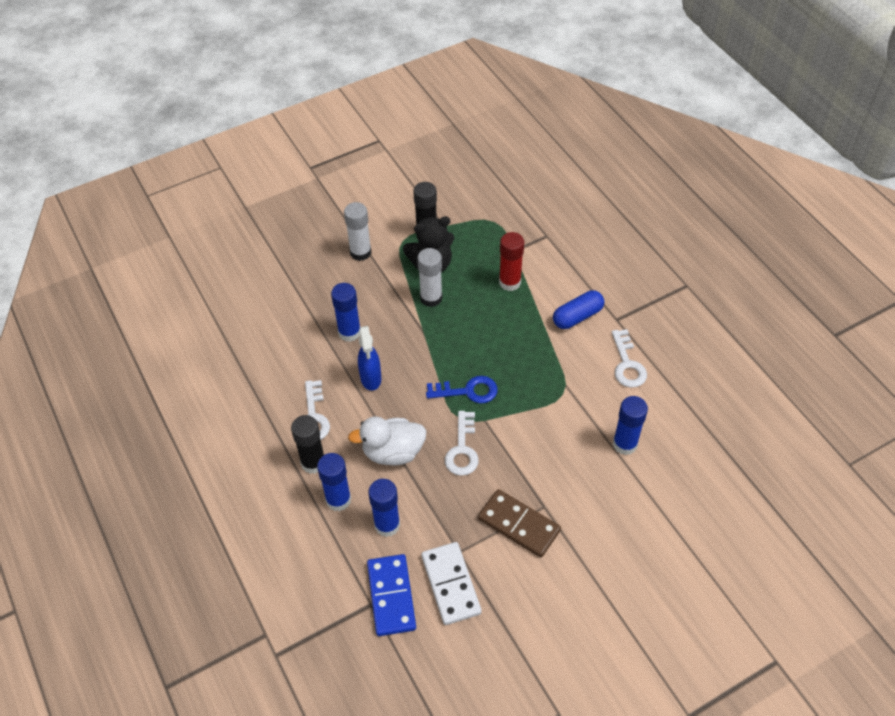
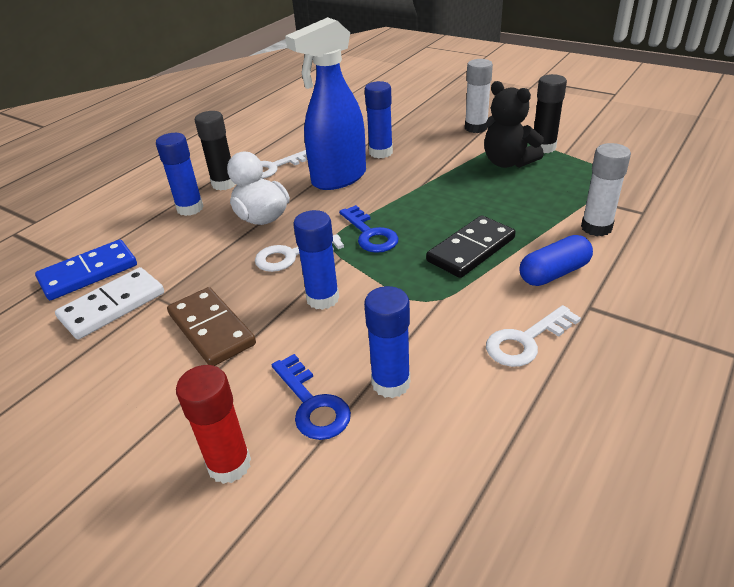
camera: 65 degrees right, 15 degrees down
(371, 378) = (338, 179): blue spray bottle -> blue spray bottle, size x1.77
(387, 525) = (173, 242): blue glue stick -> blue glue stick (322, 298)
(431, 298) = (466, 176): white glue stick -> white glue stick (596, 227)
(510, 282) = (543, 211): red glue stick -> red glue stick (229, 464)
(519, 524) = (211, 329): brown domino -> brown domino turned 45 degrees counterclockwise
(526, 344) = (471, 250): none -> black domino
(577, 316) = (554, 273): blue capsule -> blue capsule turned 60 degrees counterclockwise
(620, 489) = (312, 404): none -> blue key

